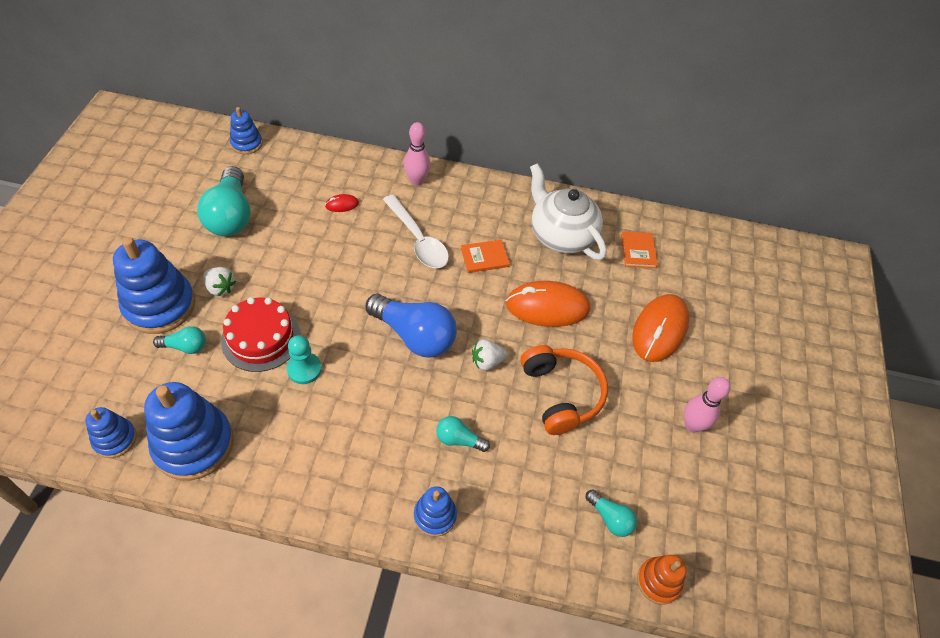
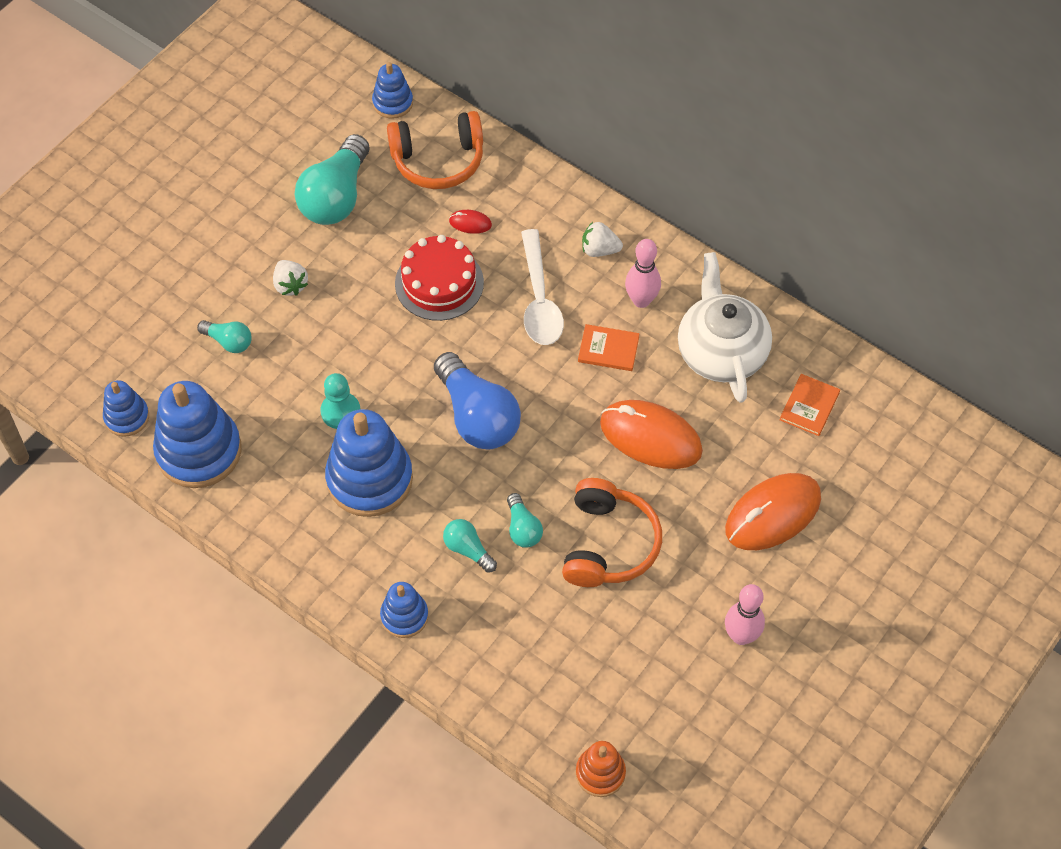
camera: 30 degrees right, 5 degrees up
(160, 305) = (219, 284): blue stacking toy -> blue stacking toy (369, 479)
(261, 338) = (310, 360): red cake -> red cake (439, 283)
(298, 171) = (438, 160): none -> orange headphones
(417, 181) = (577, 219): pink bowling pin -> pink bowling pin (641, 300)
(487, 362) = (543, 476): white strawberry -> white strawberry (599, 250)
(610, 518) = (586, 693): turquoise light bulb -> turquoise light bulb (523, 528)

